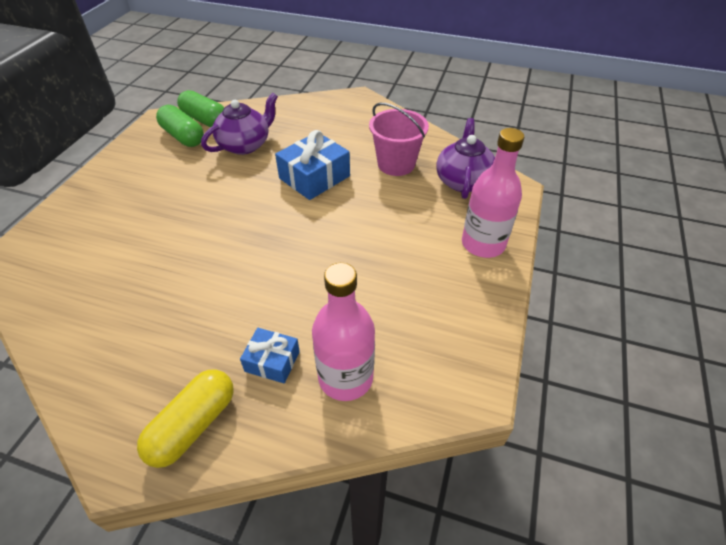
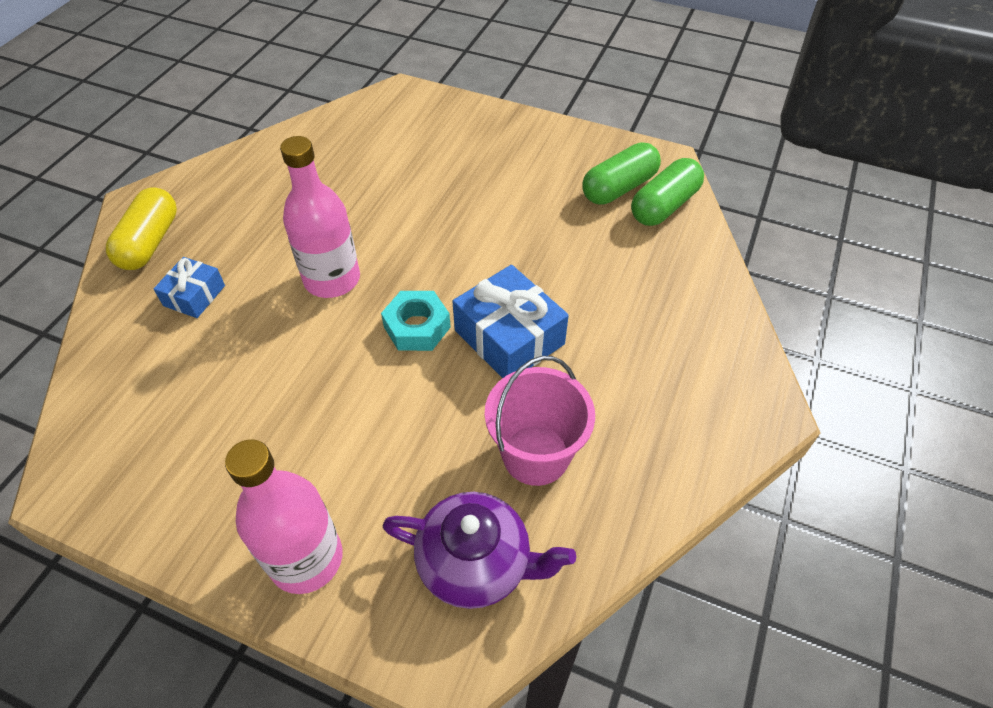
camera: 95 degrees right, 5 degrees up
(193, 425) = (150, 242): yellow capsule -> yellow capsule turned 60 degrees clockwise
(245, 145) = (597, 254): purple teapot -> none
(307, 218) = (417, 327): none -> turquoise nut
(345, 377) = (145, 358): pink bottle -> pink bottle (332, 279)

